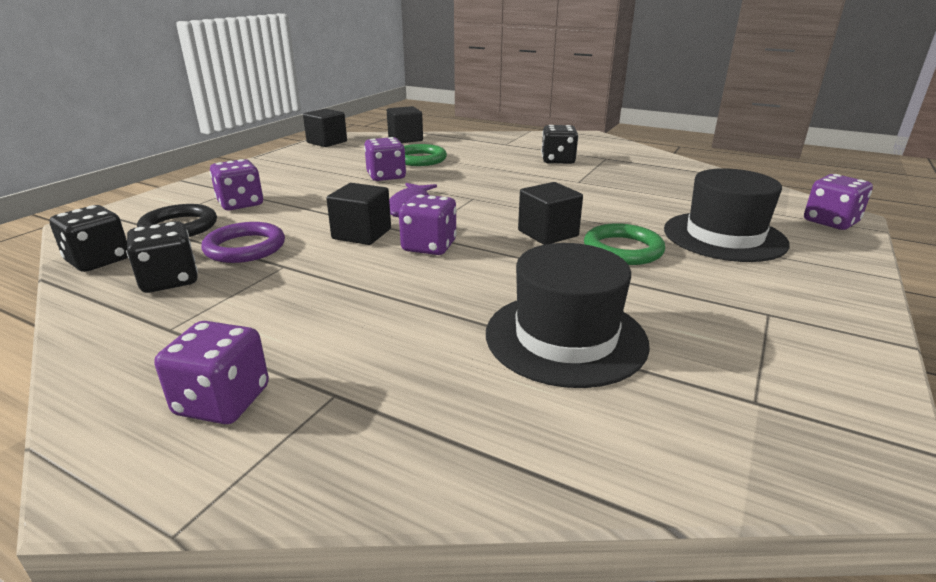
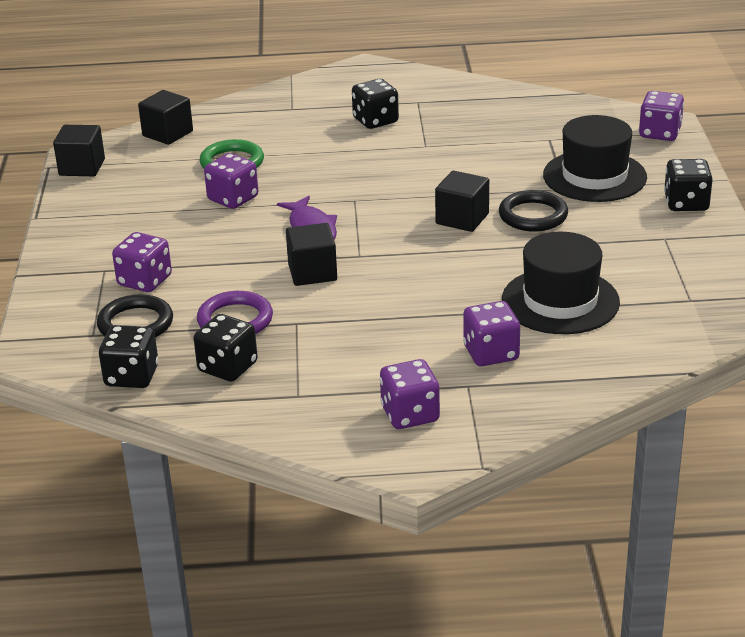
camera: 30 degrees left, 5 degrees up
(429, 246) = (385, 265): purple dice -> purple dice (491, 353)
(623, 249) = (533, 216): green ring -> black ring
(824, 287) = (686, 203): none -> black dice

